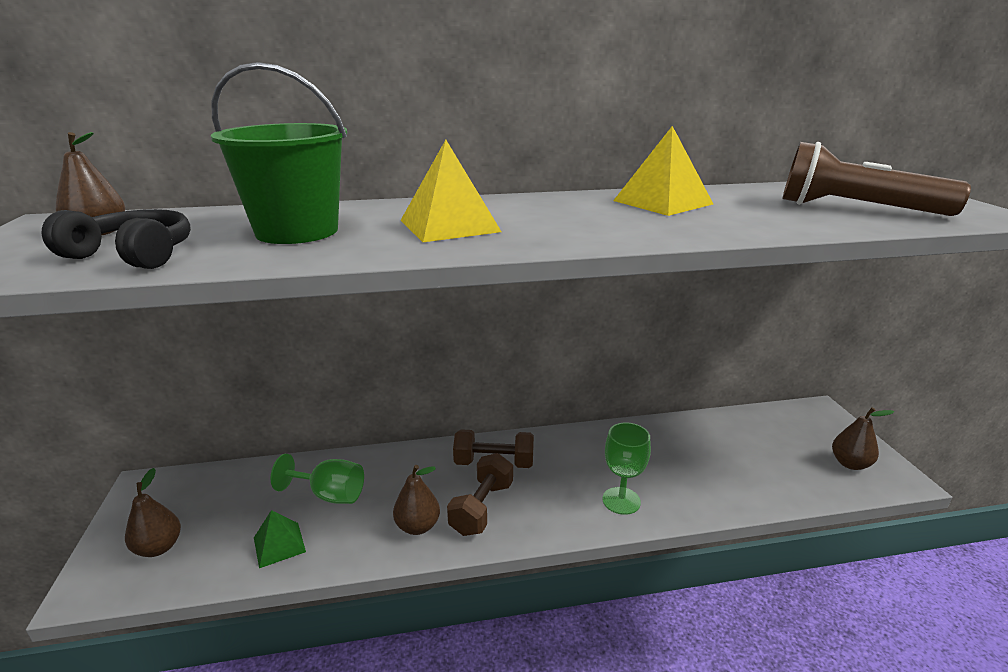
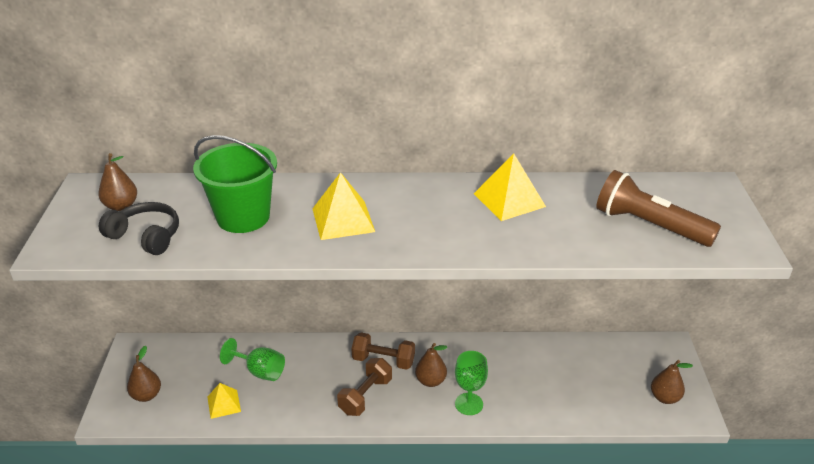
camera: 10 degrees right, 10 degrees up
(279, 544) = (224, 404): green pyramid -> yellow pyramid
(417, 526) = (318, 404): brown pear -> brown pear (430, 381)

